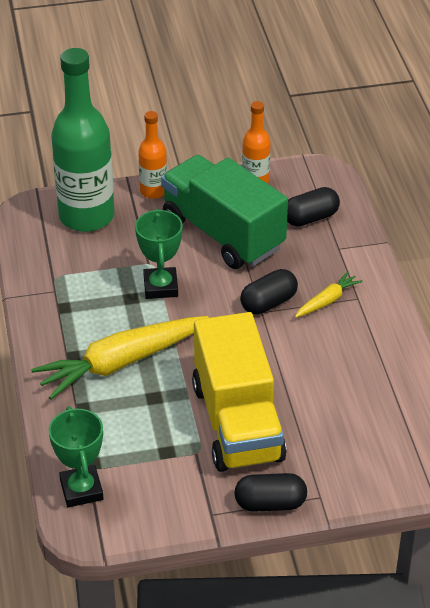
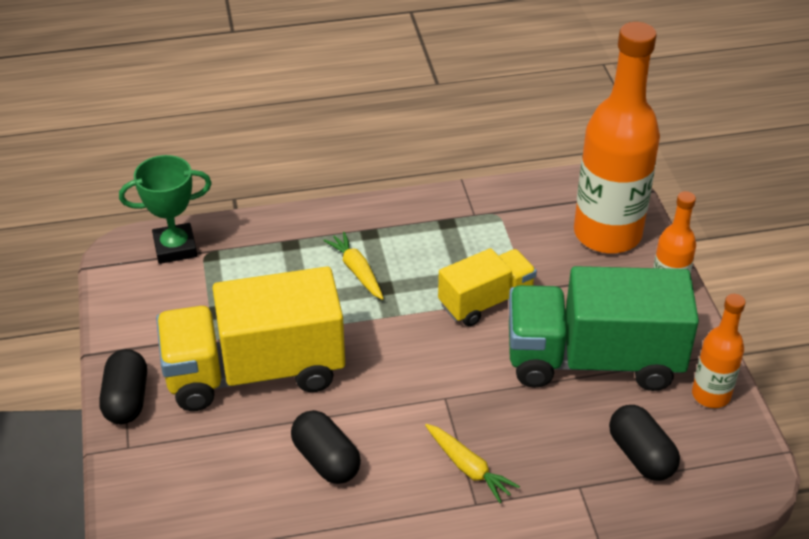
camera: 90 degrees right, 0 degrees up
(86, 216) = (607, 234): green bottle -> orange bottle
(121, 363) = (357, 271): yellow carrot -> yellow carrot, size x0.48
(160, 287) = (486, 301): green trophy -> yellow truck
(223, 233) = (593, 360): green truck -> green truck turned 135 degrees counterclockwise
(268, 303) = (461, 405): black capsule -> black capsule (326, 460)

